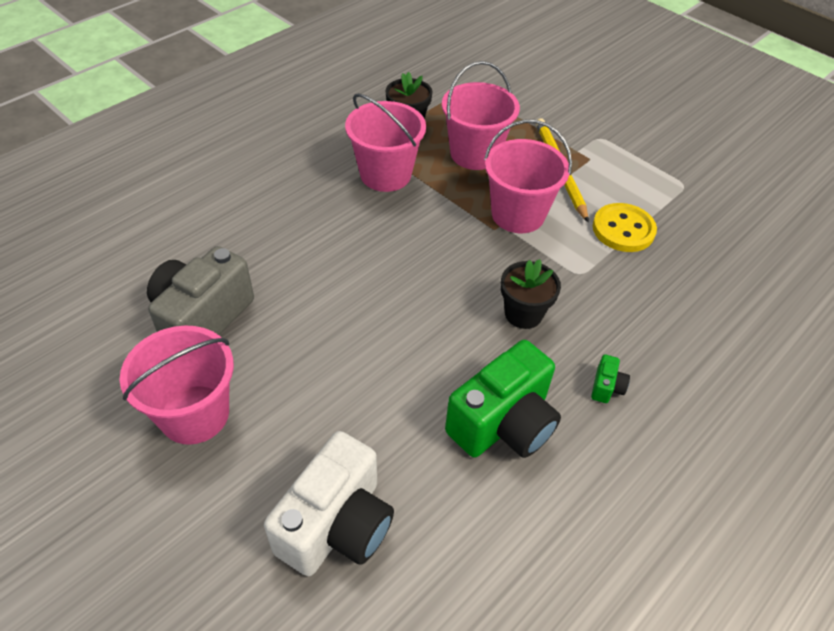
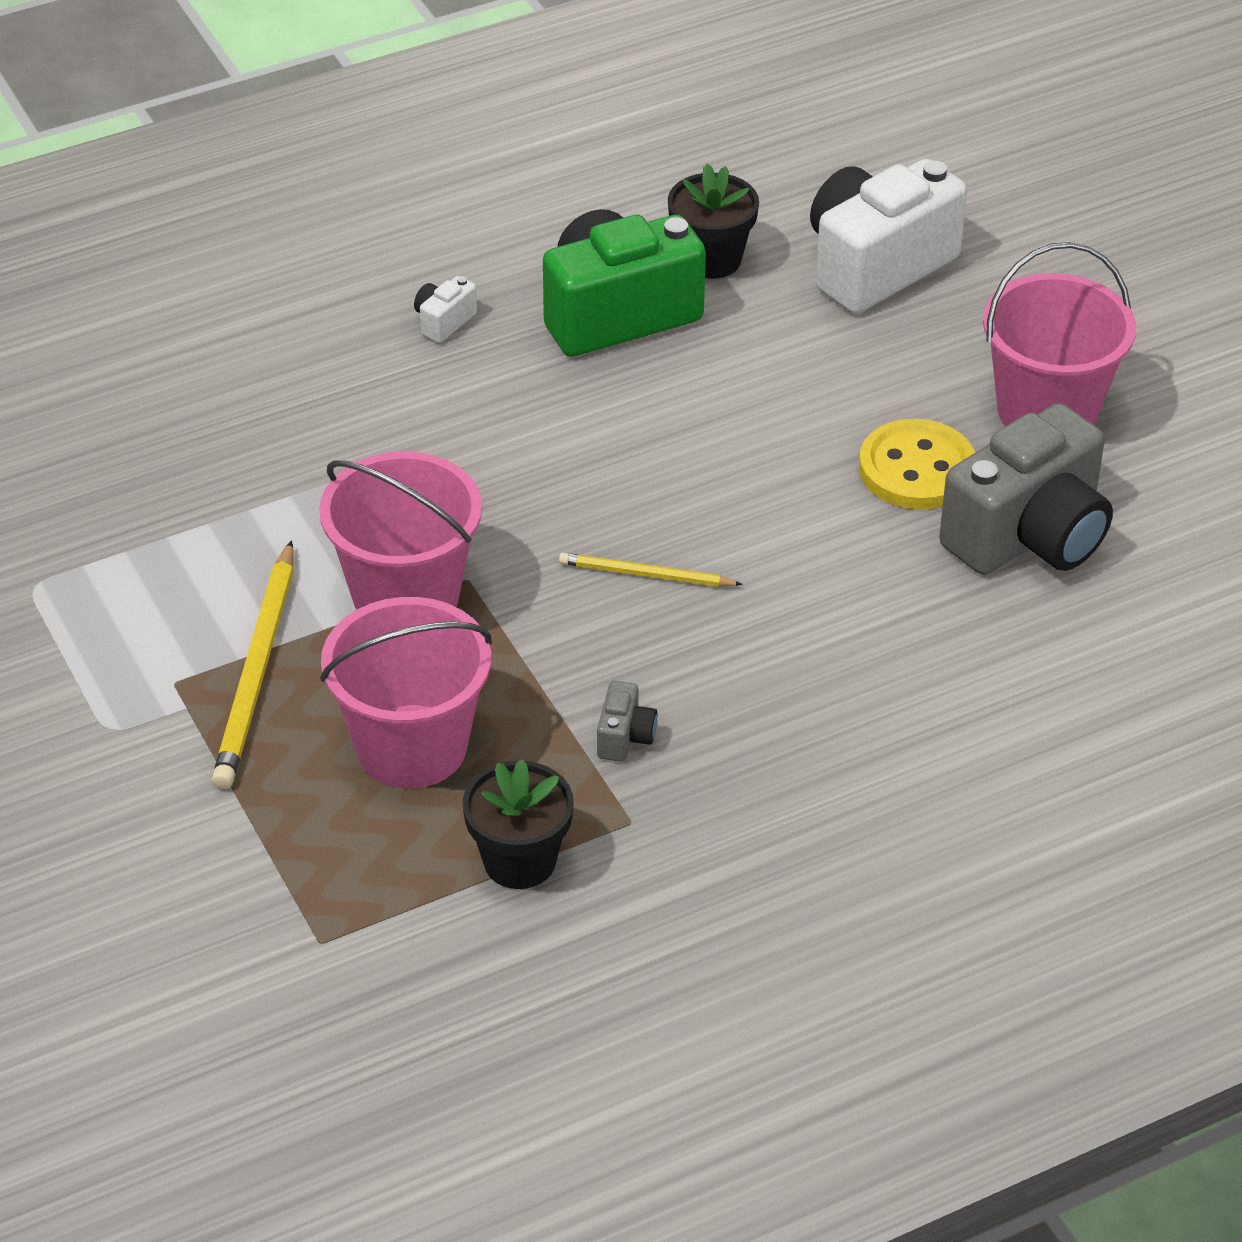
camera: 160 degrees left, 5 degrees down
(385, 174) = (625, 737): pink bucket -> grey camera
(408, 250) = (645, 574): none -> yellow pencil
(523, 314) = (503, 435): black flower pot -> black flower pot (711, 259)
(606, 387) = (444, 322): green camera -> white camera
(623, 229) = (230, 528): yellow button -> yellow button (916, 469)

